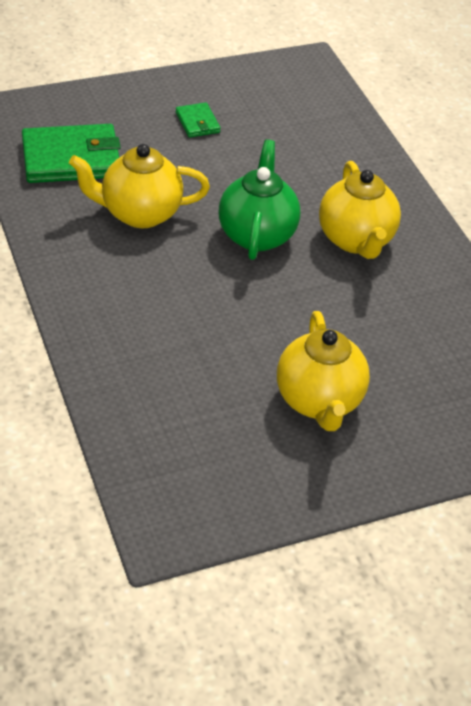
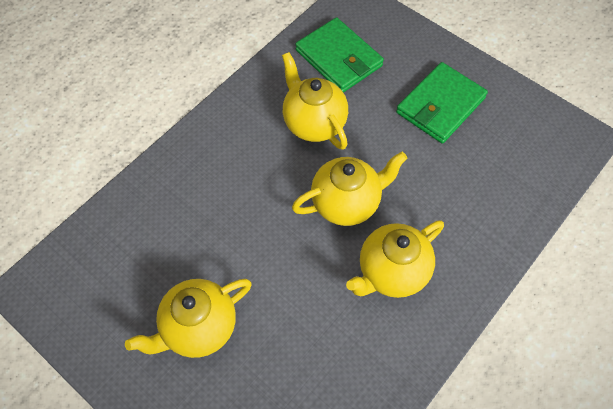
camera: 65 degrees right, 15 degrees up
(197, 122) = (440, 105): green wallet -> green wallet, size x2.02
(256, 234) = (346, 203): green teapot -> yellow teapot

